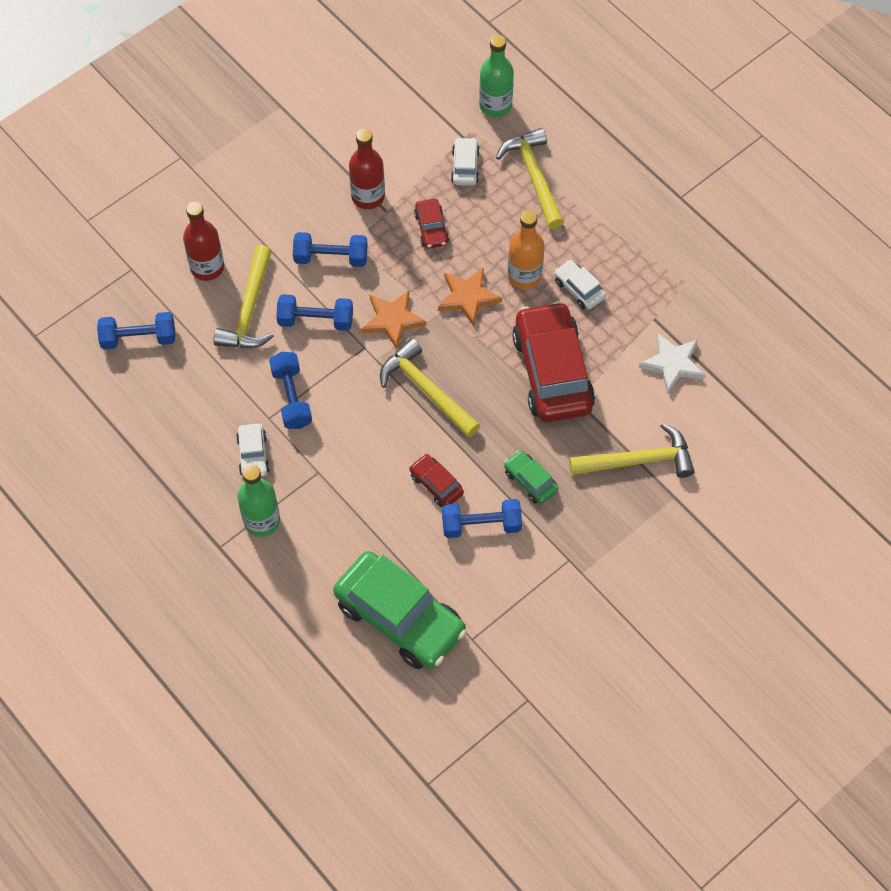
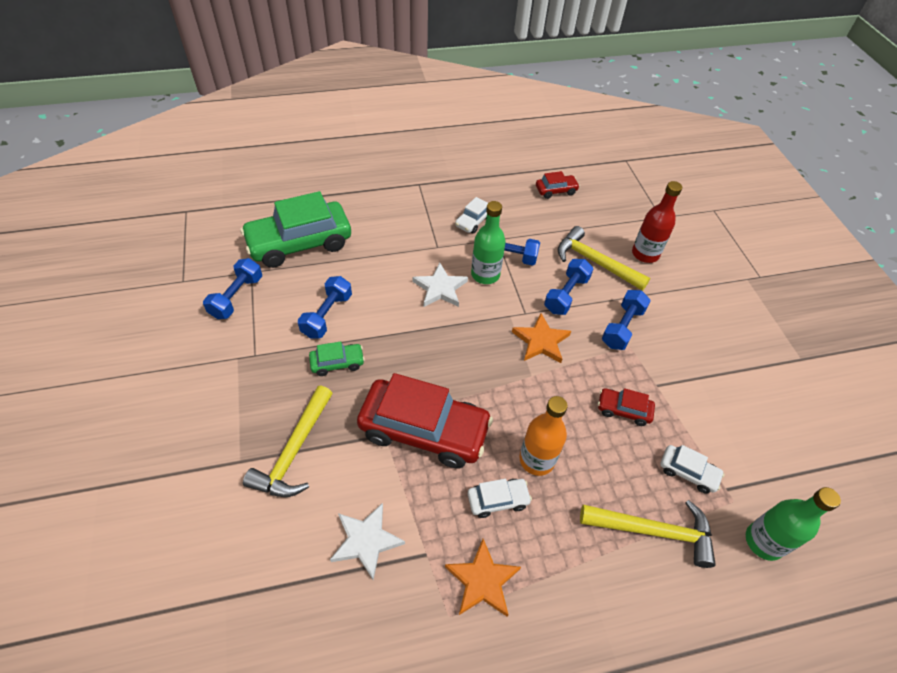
camera: 115 degrees right, 10 degrees down
(138, 338) = (599, 201): blue dumbbell -> blue dumbbell (236, 297)
(253, 455) = (473, 221): white car -> white car turned 75 degrees counterclockwise
(262, 521) = (422, 207): green bottle -> green bottle (485, 275)
(368, 196) = (678, 378): red bottle -> none
(379, 439) = (440, 288): none -> white star
(426, 390) = (463, 334): yellow hammer -> none
(436, 484) = (380, 304): red car -> red car (556, 190)
(468, 297) = (536, 403): orange star -> orange star (482, 581)

